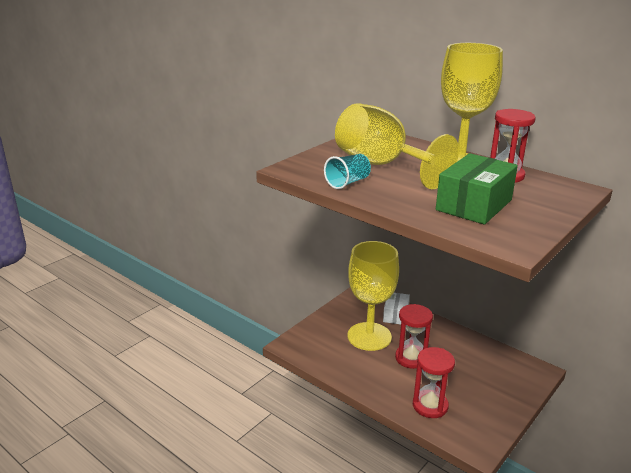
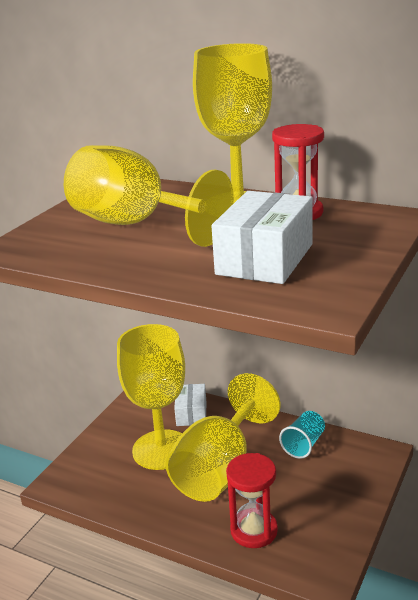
camera: 10 degrees left, 0 degrees up
(347, 182) = (91, 255): turquoise cup -> turquoise cup (303, 444)
(411, 358) = (219, 469): red hourglass -> yellow goblet
(474, 205) = (265, 259): green box -> white box

